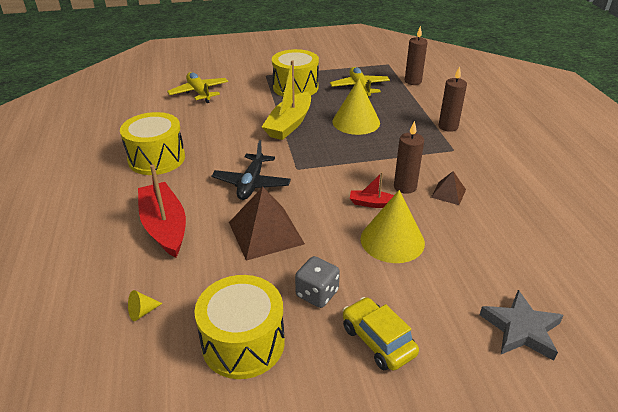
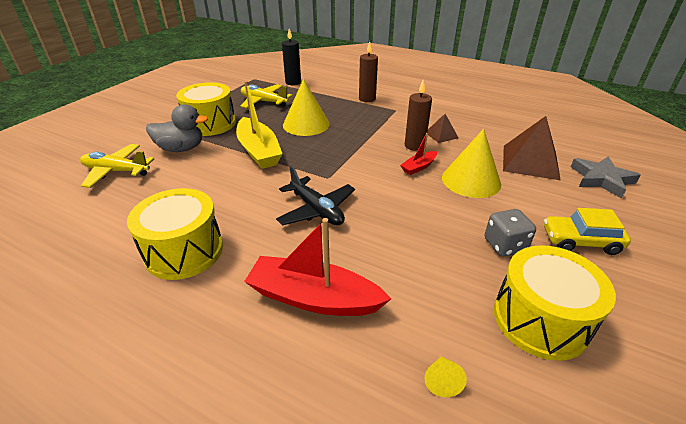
camera: 50 degrees left, 0 degrees up
(251, 96) = (181, 149): none -> grey duck
(266, 232) = (397, 235): brown pyramid -> brown pyramid (530, 162)
(413, 81) = (293, 82): brown candle -> black candle

